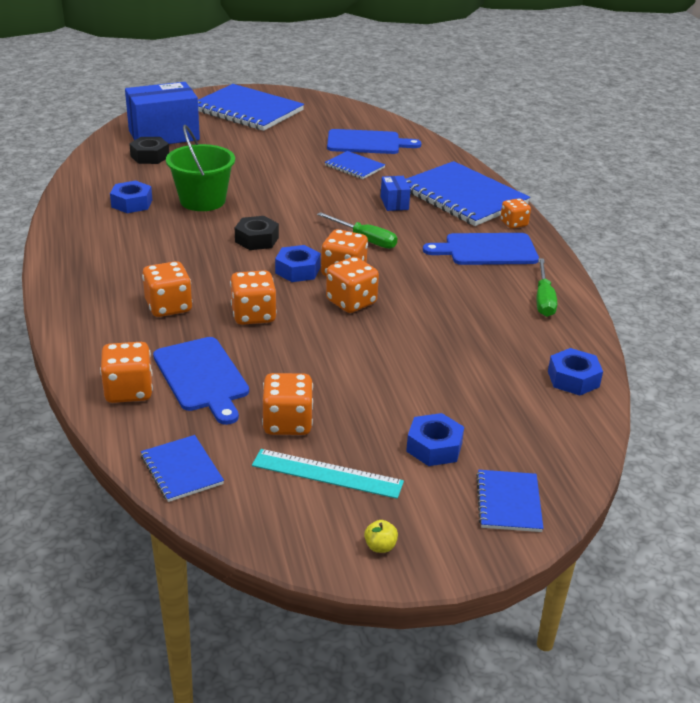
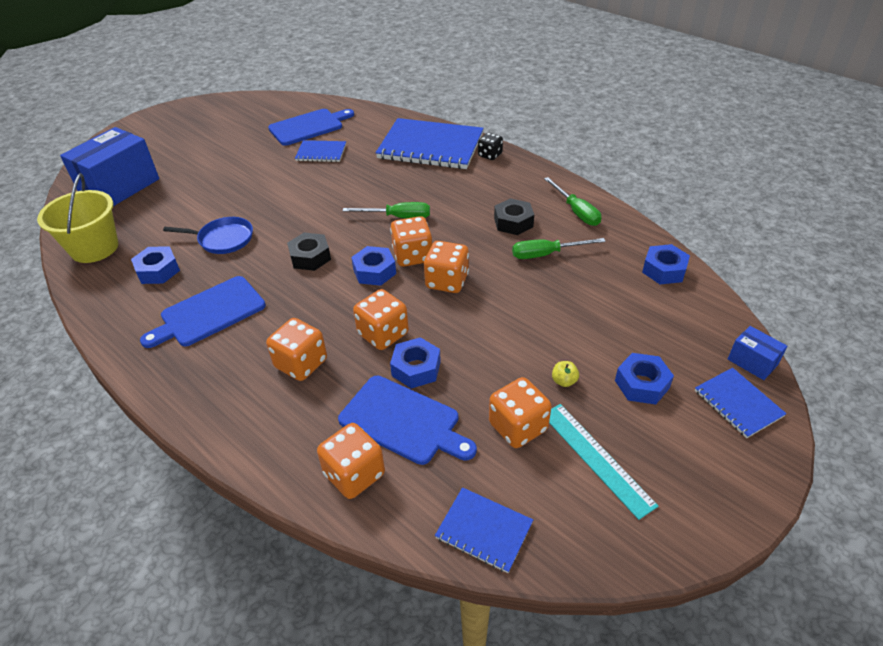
camera: 30 degrees left, 10 degrees up
(103, 171) = (94, 248): none -> yellow bucket
(150, 156) = (127, 214): black nut -> black nut (513, 222)
(202, 201) = (223, 239): green bucket -> blue pan
(247, 110) = (175, 133): blue notebook -> none
(252, 349) = (416, 368): none -> blue nut
(327, 473) = (596, 458): turquoise ruler -> turquoise ruler turned 75 degrees clockwise
(380, 546) = (703, 503): yellow apple -> yellow apple (564, 381)
(394, 203) = (386, 173): blue box -> blue box (752, 362)
(469, 320) = (546, 254): none -> green screwdriver
(486, 250) = (495, 186): blue cutting board -> blue cutting board (209, 313)
(513, 224) = (490, 155): orange dice -> black dice

